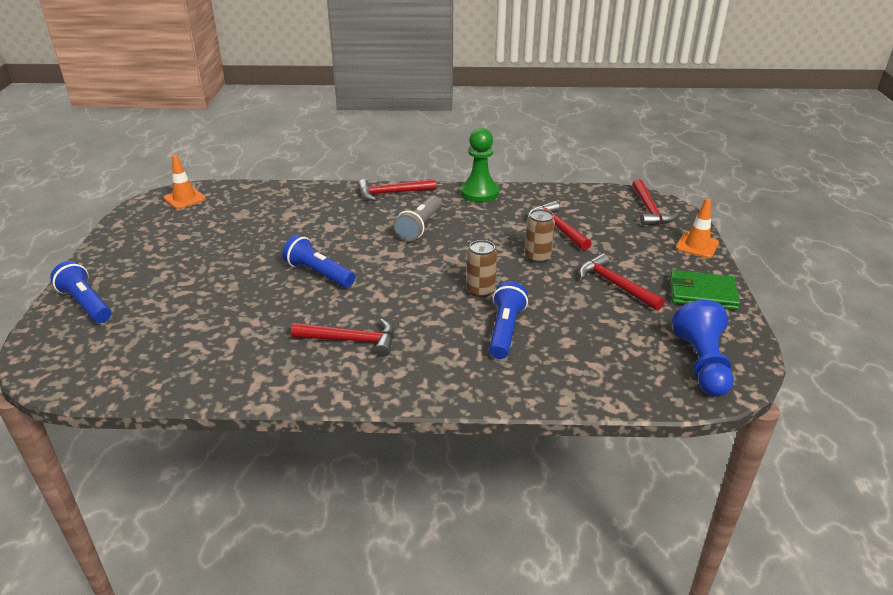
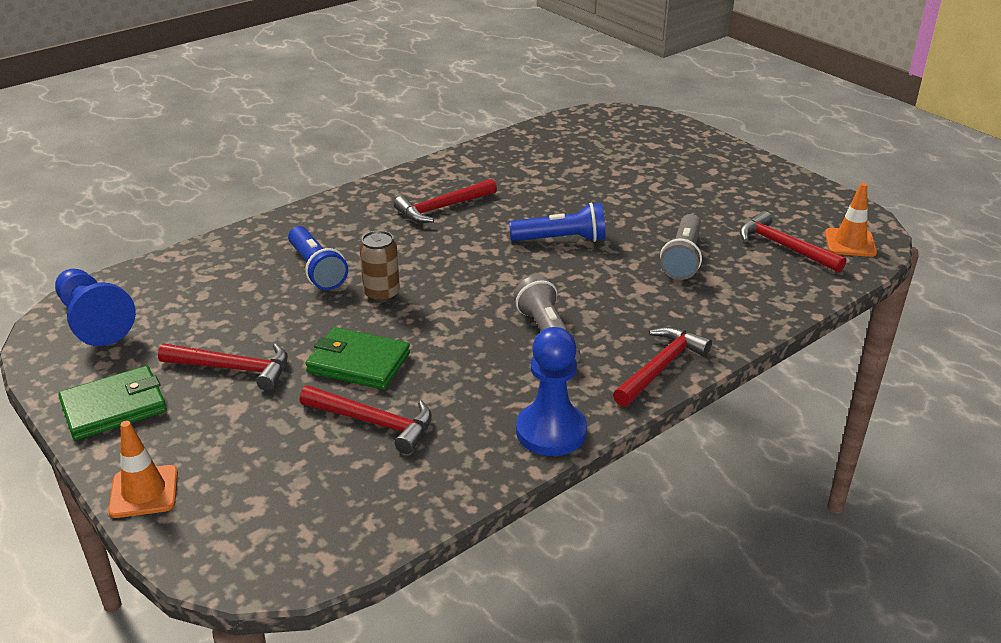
camera: 140 degrees right, 0 degrees up
(86, 304) = (686, 145): blue flashlight -> none
(278, 230) = (683, 258): none -> grey flashlight
(479, 193) = (551, 431): green pawn -> blue pawn
(537, 257) = (358, 362): brown can -> green wallet
(649, 210) = (255, 539): red hammer -> red hammer (784, 247)

